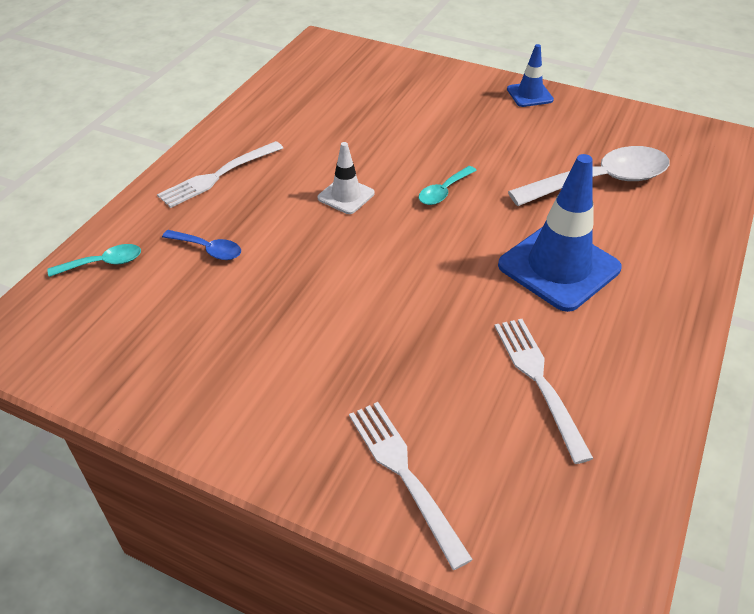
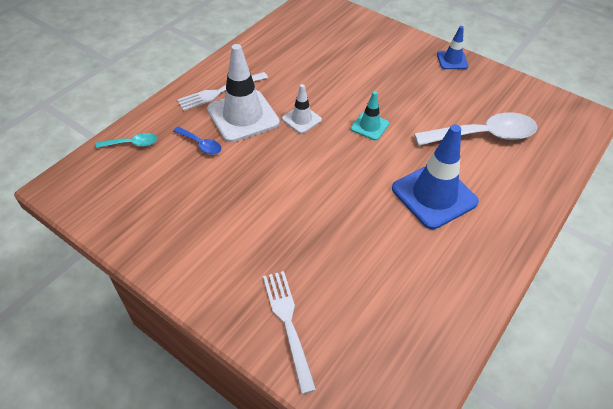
camera: 10 degrees right, 5 degrees up
(260, 203) = (243, 116): none -> white traffic cone
(444, 191) = (369, 126): turquoise spoon -> turquoise traffic cone
(538, 380) = (395, 275): white fork -> none

